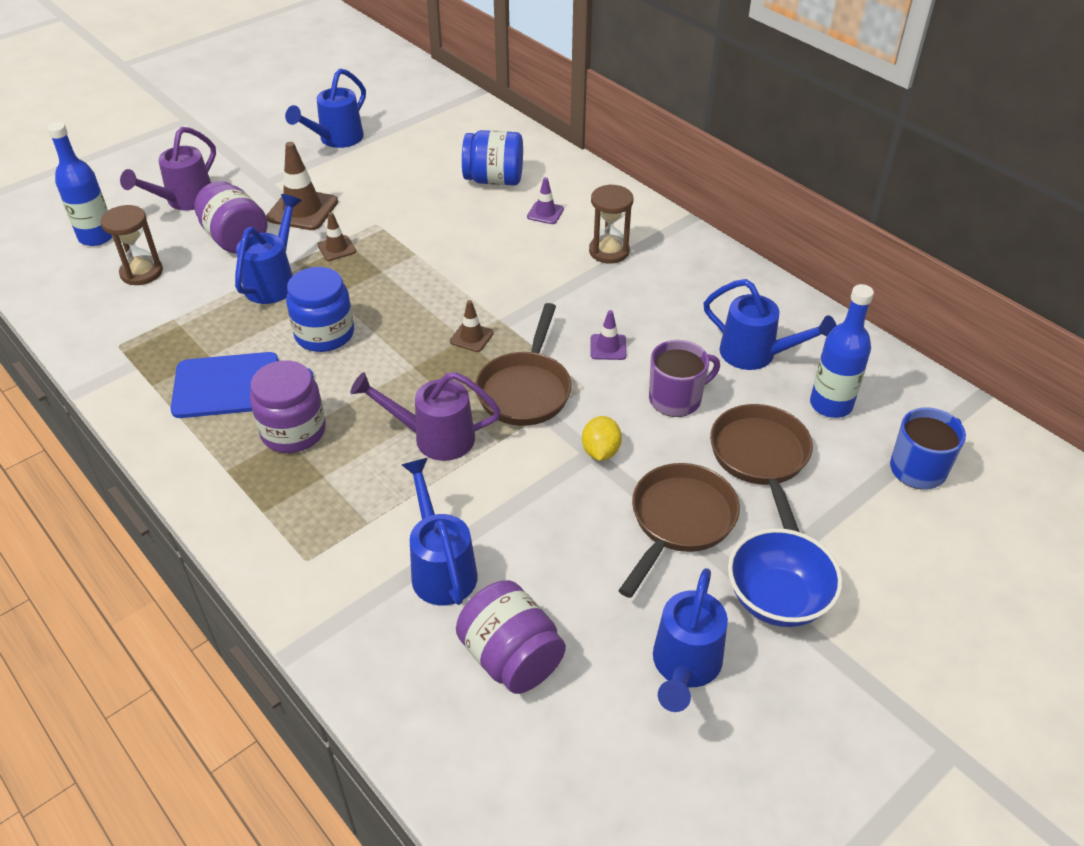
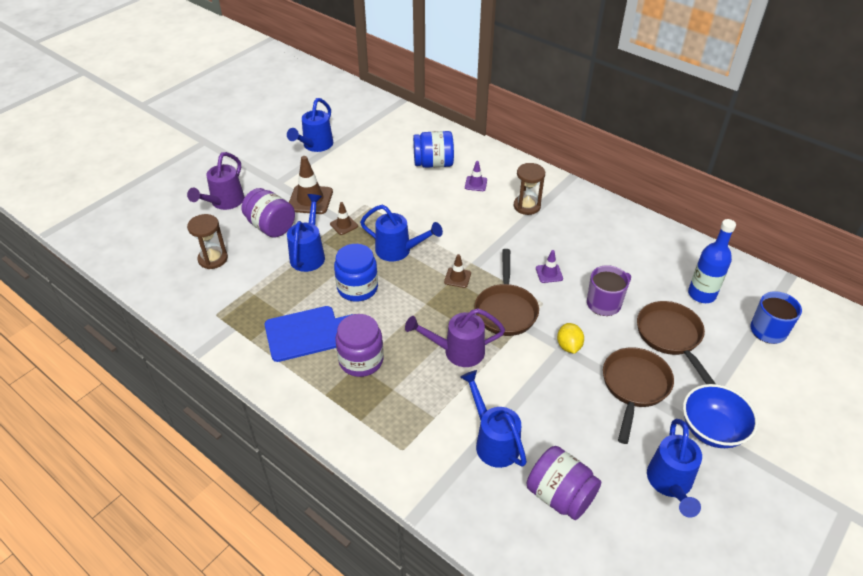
camera: 10 degrees left, 0 degrees up
(97, 236) = (170, 236): blue bottle -> none
(756, 355) = (644, 266): blue watering can -> blue watering can (398, 251)

